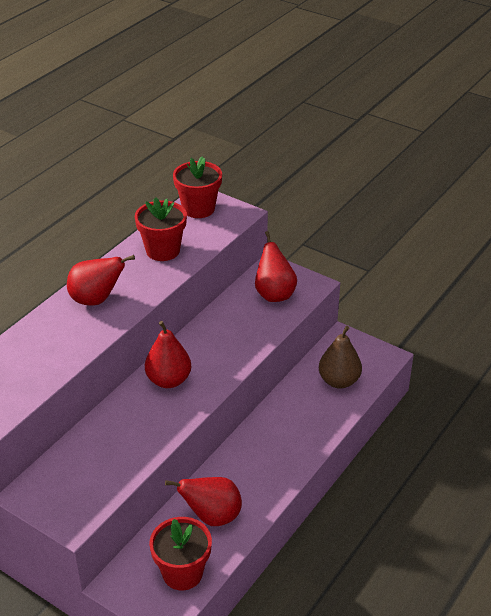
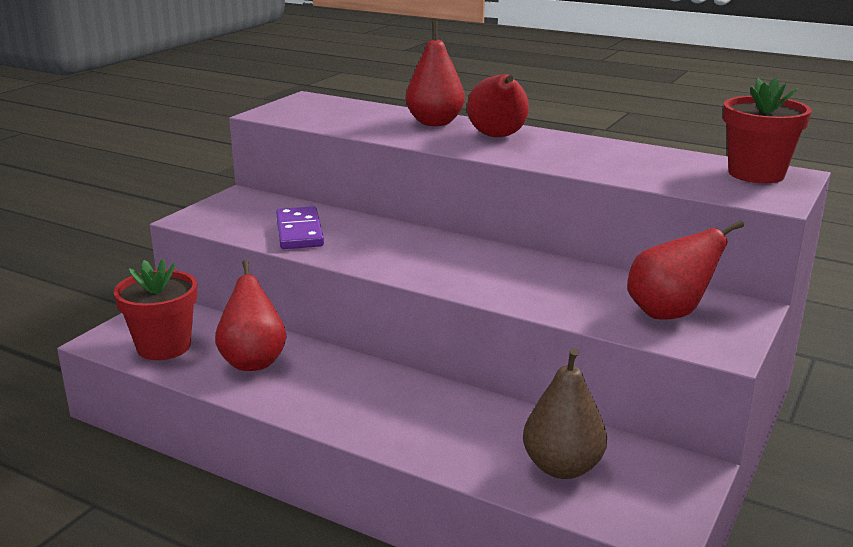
camera: 85 degrees right, 15 degrees down
(120, 451) = (299, 232): none -> purple domino
(163, 250) = (627, 160): red flower pot -> none
(169, 380) = (431, 249): red pear -> red pear (435, 123)

